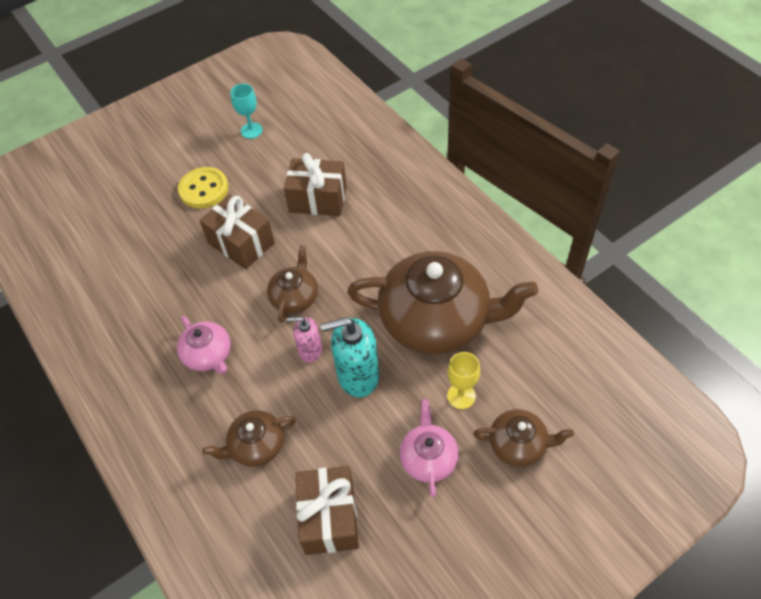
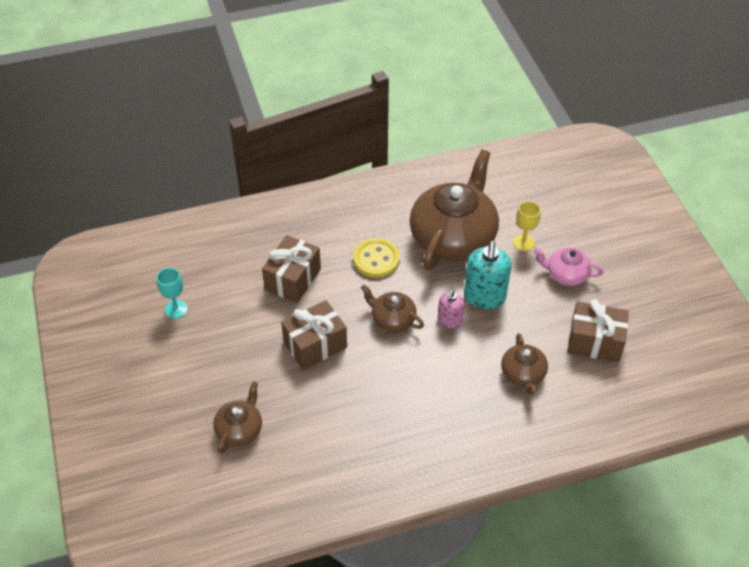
camera: 75 degrees left, 5 degrees down
(204, 189) = (233, 361): yellow button -> yellow button (376, 259)
(208, 355) = (426, 391): pink teapot -> none
(519, 444) = (571, 224): brown teapot -> brown teapot (240, 429)

